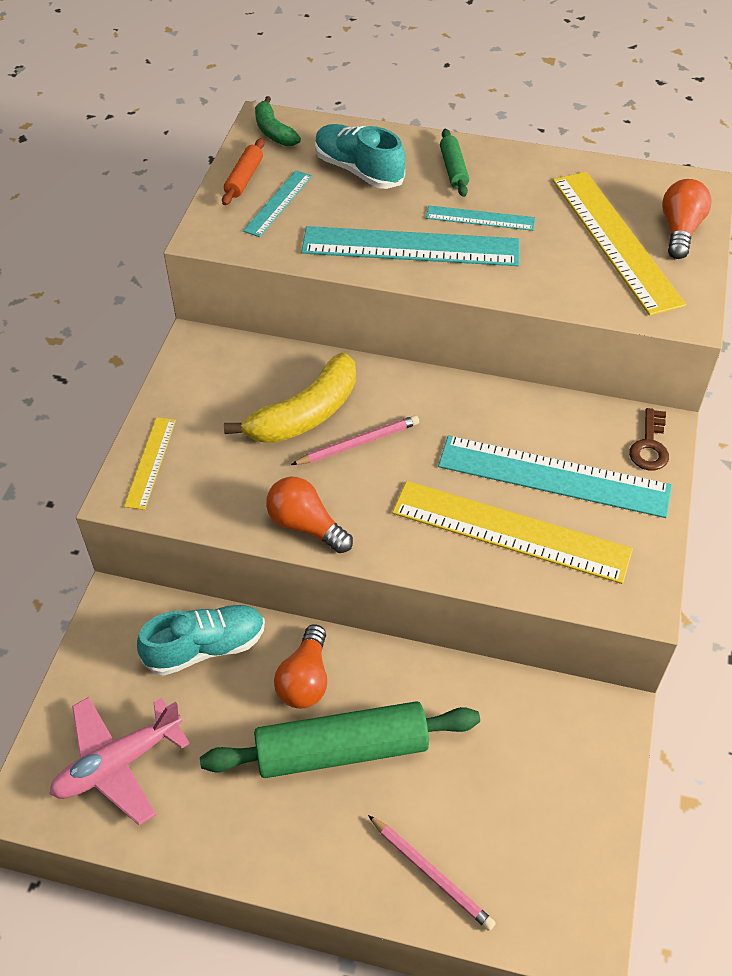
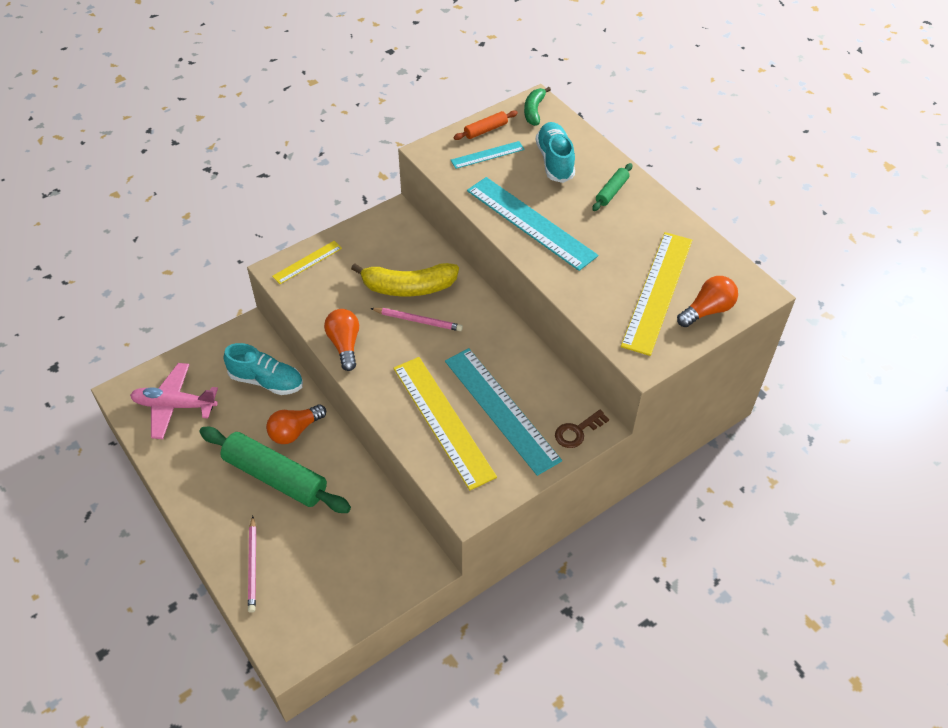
camera: 40 degrees right, 0 degrees up
(480, 218) = (591, 230): turquoise ruler -> none

